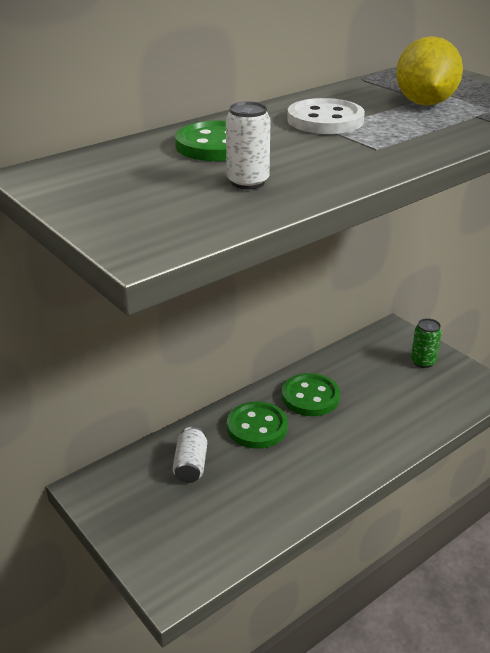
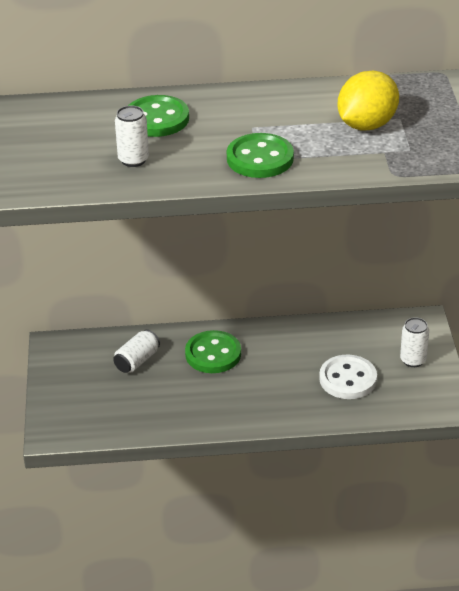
camera: 35 degrees right, 5 degrees up
(310, 397) = (280, 348): green button -> green button (260, 158)
(325, 120) = (263, 118): white button -> white button (348, 379)
(423, 362) = (413, 360): green can -> white can

